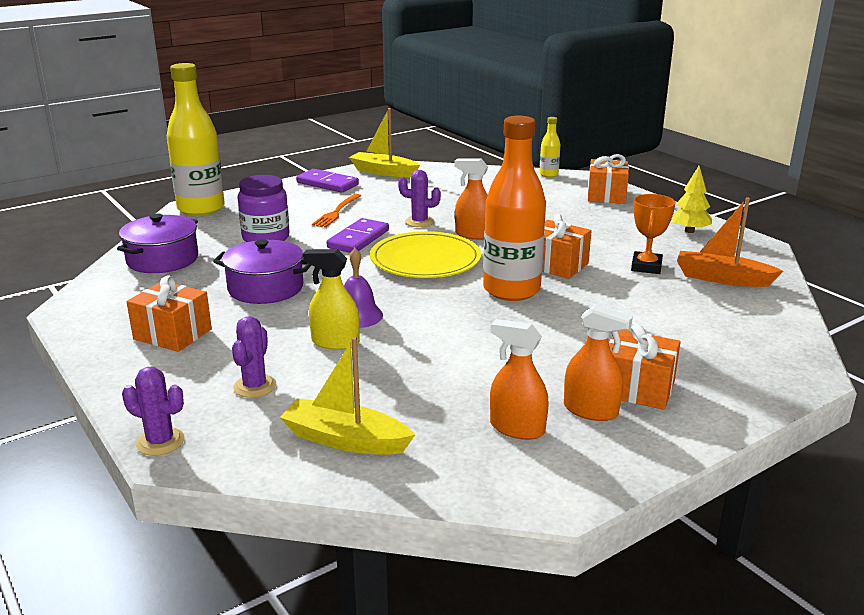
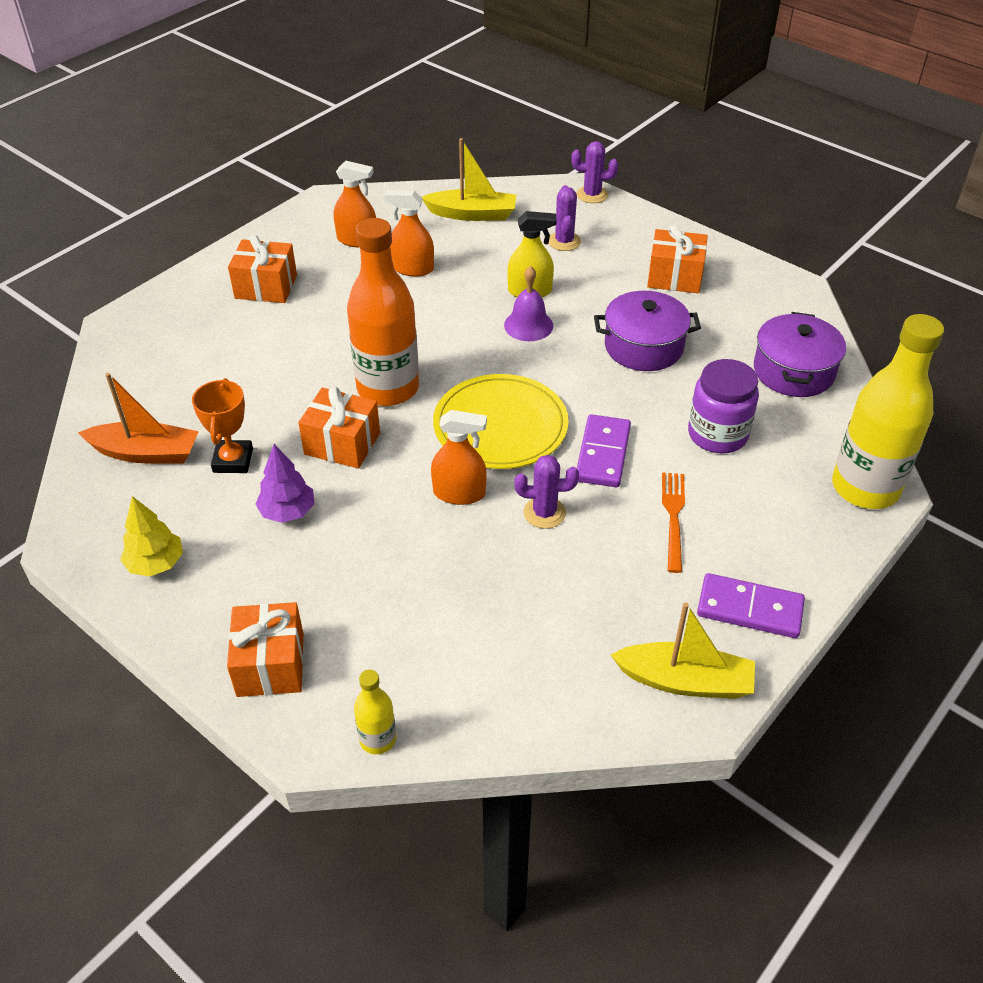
camera: 165 degrees right, 20 degrees up
(591, 410) = (304, 262): orange spray bottle -> orange spray bottle (412, 268)
(599, 240) = (287, 512): none -> purple tree

